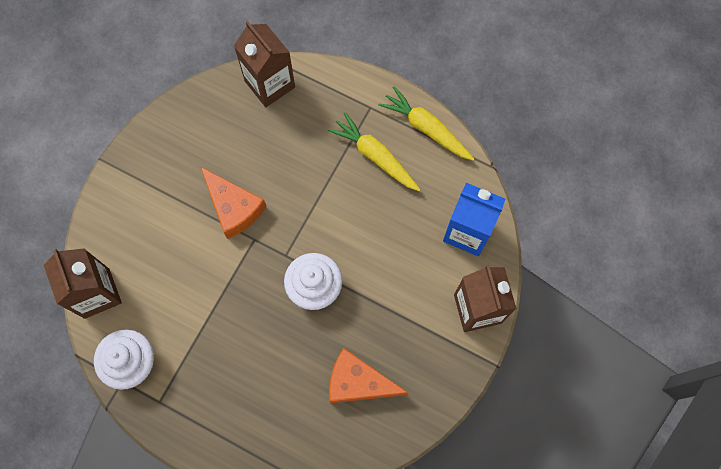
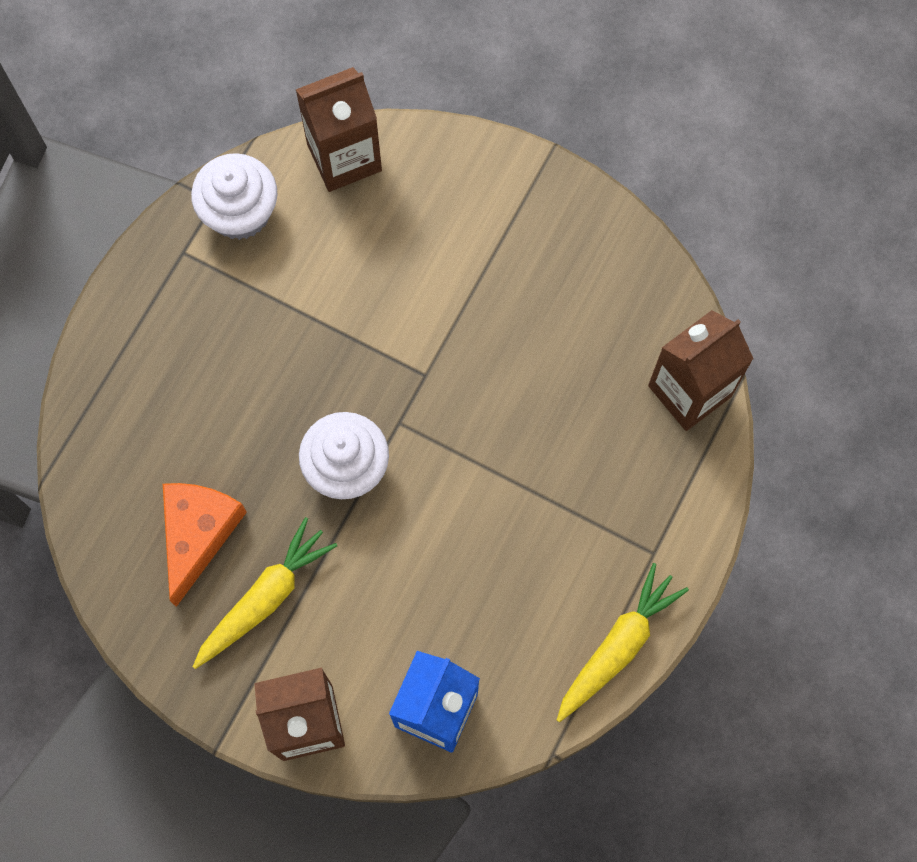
camera: 90 degrees right, 0 degrees up
(233, 208) = (476, 342): orange cheese -> none
(375, 156) = (566, 561): yellow carrot -> yellow carrot (265, 598)

